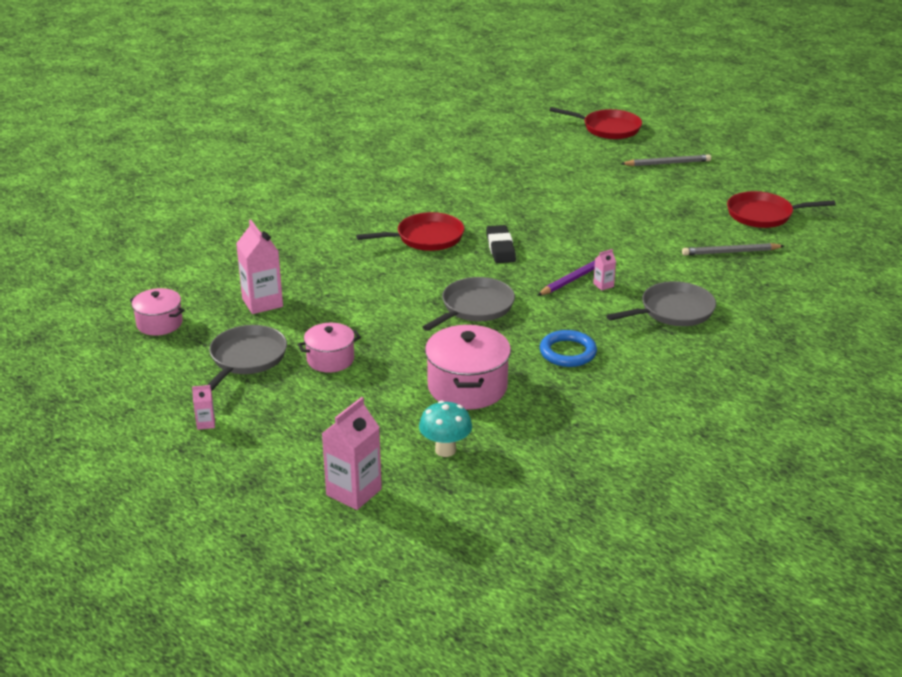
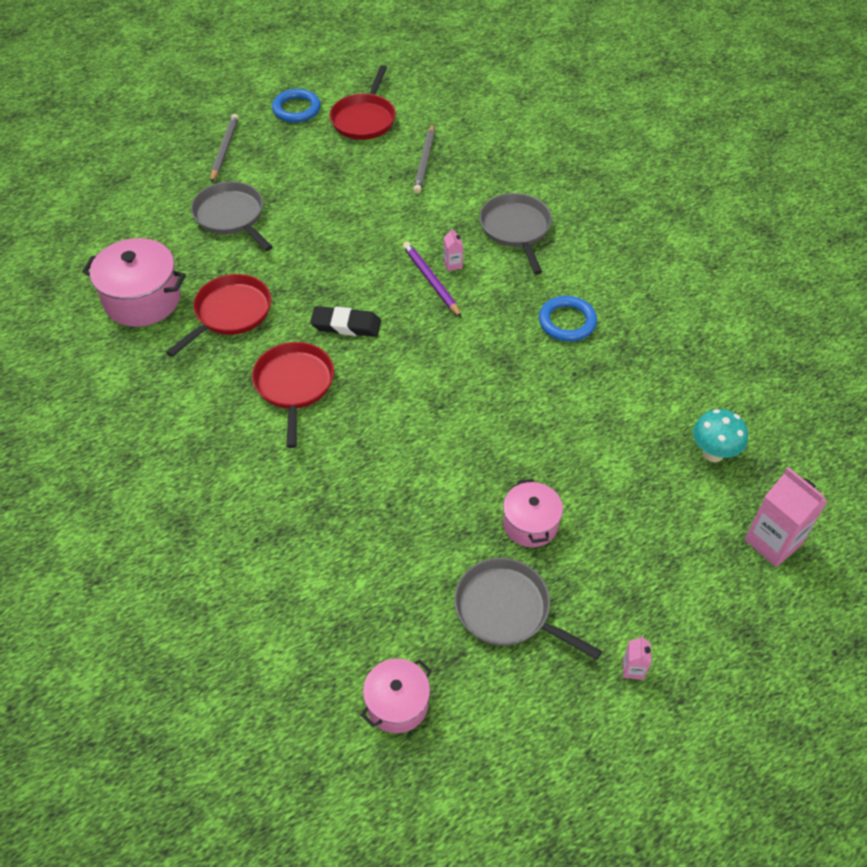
camera: 75 degrees left, 20 degrees up
(262, 303) = (384, 576): pink carton -> none
(467, 387) = (610, 413): pink pot -> pink pot (142, 299)
(475, 307) = (461, 374): grey pan -> grey pan (231, 216)
(608, 128) = (115, 170): red pan -> red pan (230, 313)
(747, 183) = (296, 109): none -> blue ring

